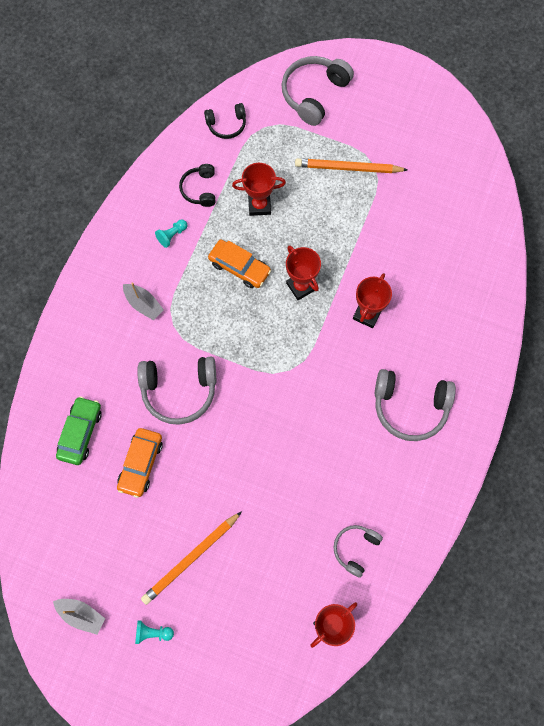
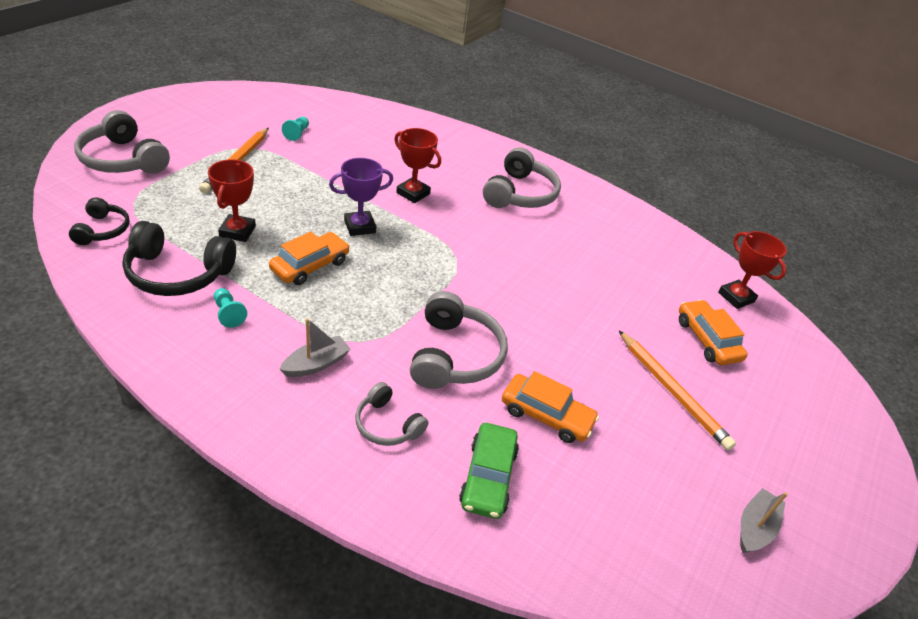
camera: 85 degrees left, 30 degrees down
(80, 432) = (488, 477): green car -> green car turned 105 degrees counterclockwise
(152, 632) = (767, 449): turquoise pawn -> turquoise pawn (297, 134)
(199, 189) = (178, 273): black headphones -> black headphones, size x1.72
(261, 591) = (707, 339): none -> orange car
(301, 286) = (360, 227): red trophy -> purple trophy
(355, 549) = (659, 262): grey headphones -> grey headphones (387, 424)

